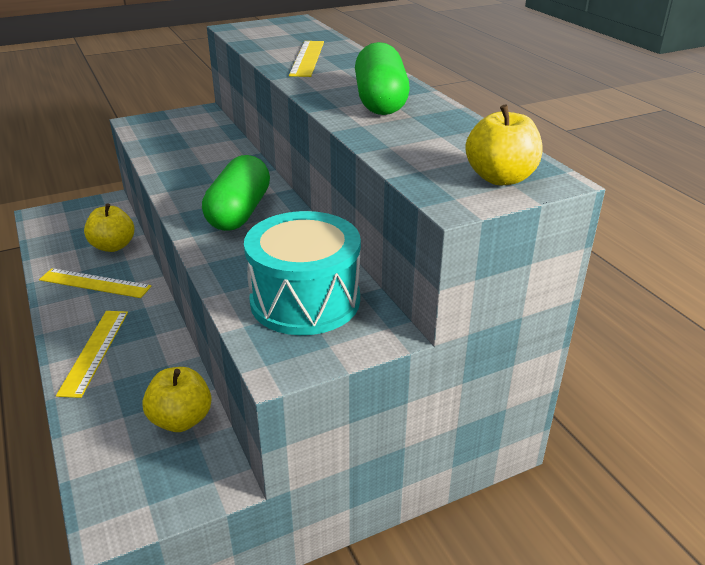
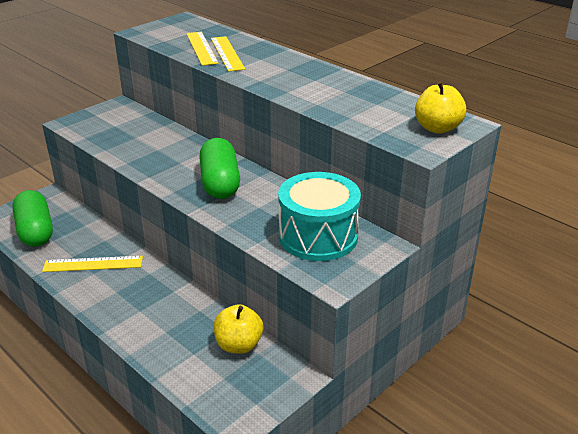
camera: 20 degrees left, 0 degrees up
(95, 351) = (135, 314): yellow ruler -> yellow ruler (201, 48)
(113, 246) = (85, 232): yellow apple -> none
(380, 101) = (314, 83): green capsule -> green capsule (35, 231)

